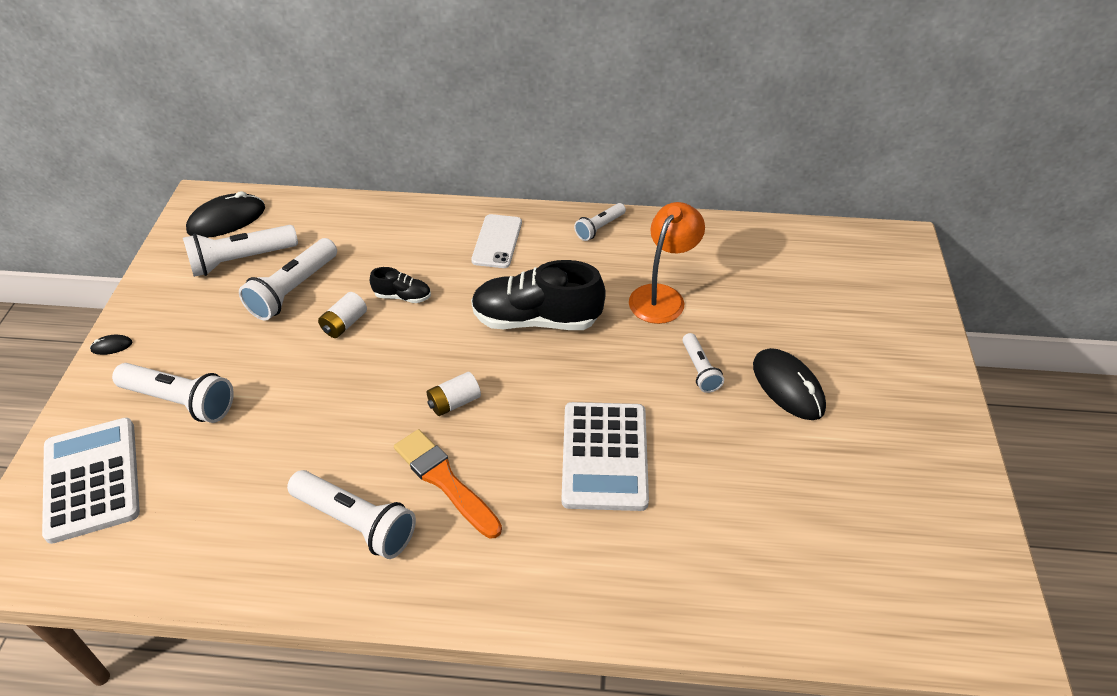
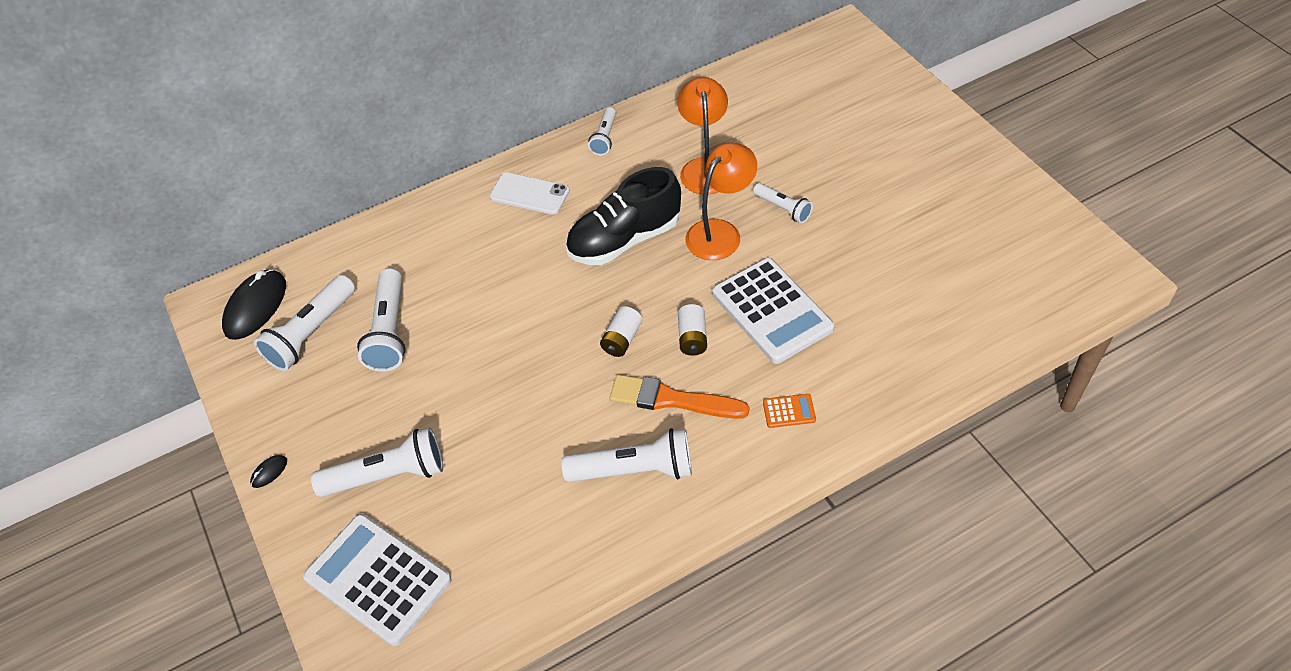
camera: 30 degrees left, 5 degrees up
(344, 324) = (466, 332): white battery -> white battery (692, 338)
(402, 296) = (494, 282): black shoe -> none
(497, 241) = (529, 194): white phone -> white phone turned 45 degrees counterclockwise
(534, 559) = (789, 411): none -> orange calculator
(623, 359) = (720, 232): none -> orange lamp
(788, 387) = (854, 186): black mouse -> none

